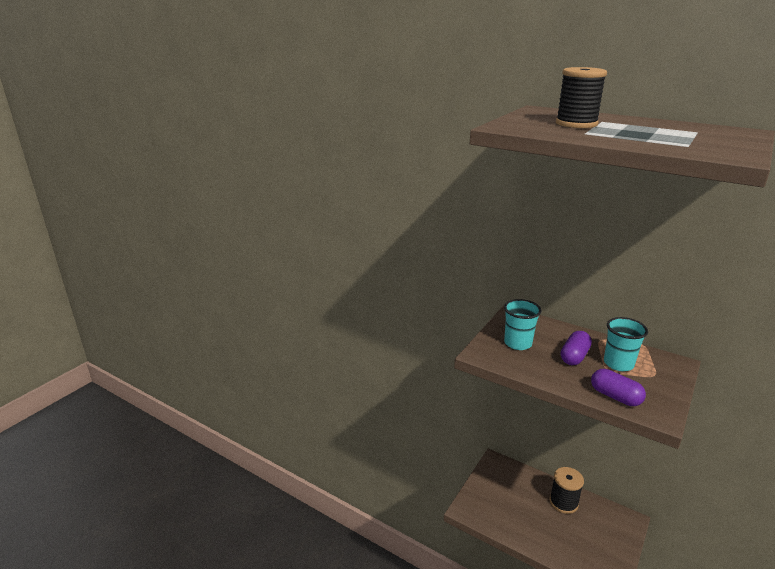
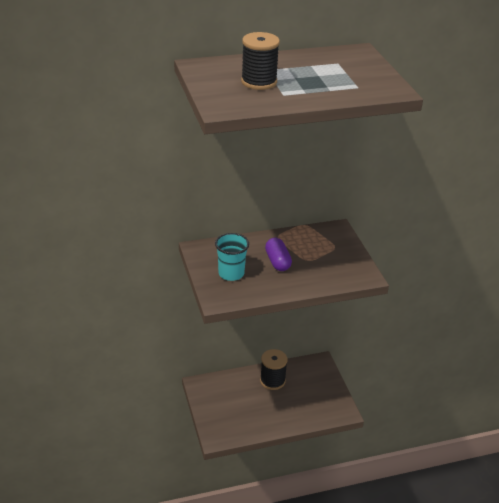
camera: 50 degrees left, 10 degrees up
(615, 396) = (331, 278): purple capsule -> none
(618, 364) = (308, 251): turquoise cup -> none

